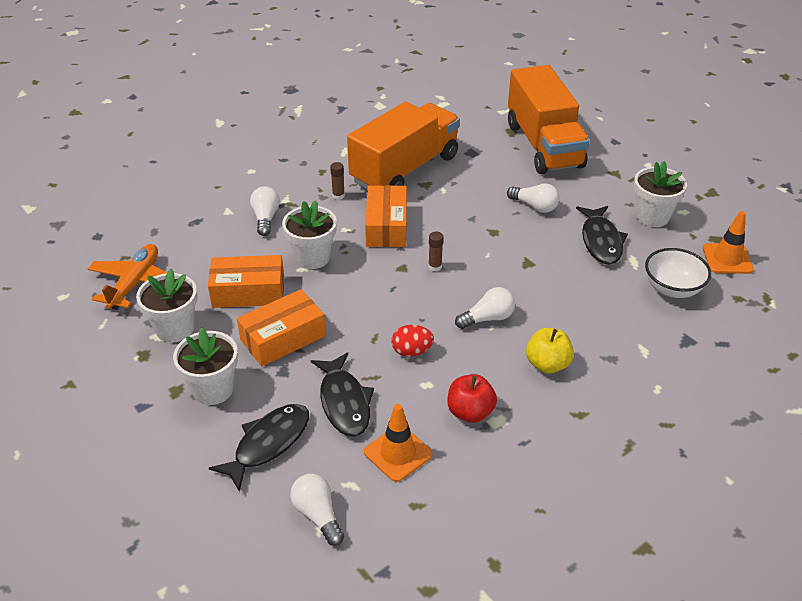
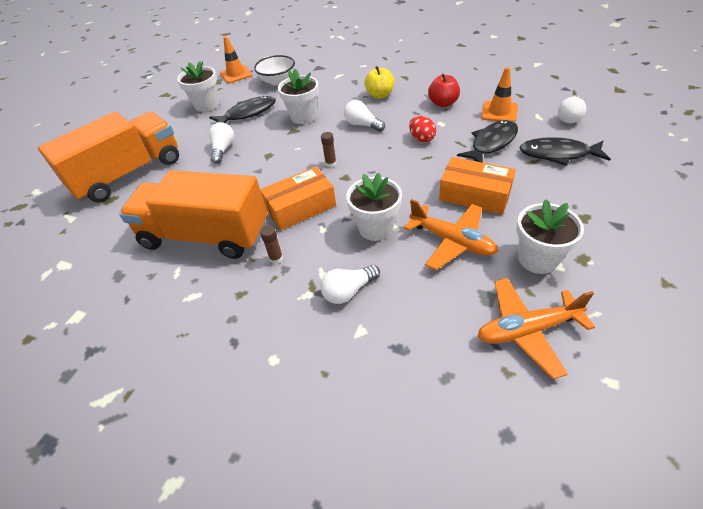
camera: 115 degrees left, 5 degrees up
(213, 389) = (557, 200): white flower pot -> white flower pot (303, 116)
(248, 292) = (452, 241): orange box -> orange plane

